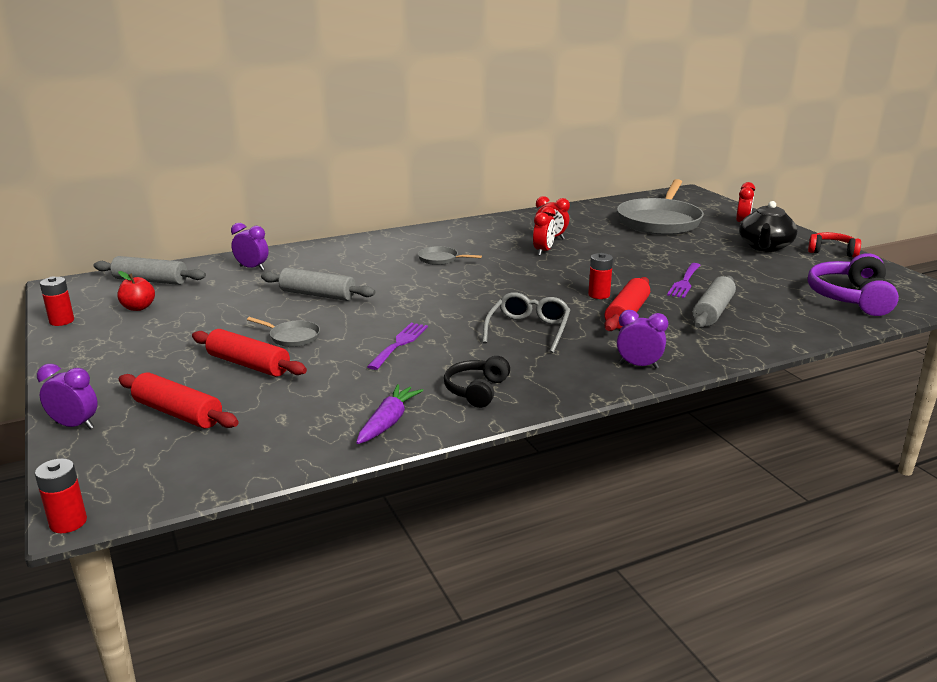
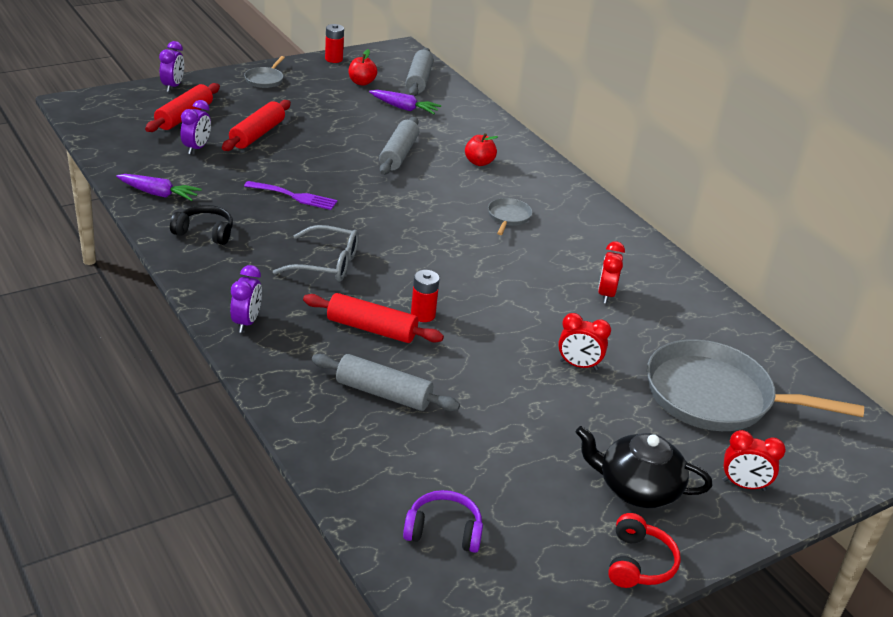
camera: 80 degrees right, 10 degrees up
(68, 522) = (63, 100): red battery -> none
(215, 289) = (404, 108): none -> purple carrot
(252, 268) = (458, 120): purple clock -> purple clock (196, 148)
(292, 337) = (307, 148): grey pan -> grey pan (265, 79)
(341, 264) = (479, 162): none -> red apple
(543, 251) = (554, 286): red clock -> red clock (578, 365)
(684, 282) = (474, 385): purple fork -> none
(851, 298) = (443, 531): purple headphones -> purple headphones, size x0.61

